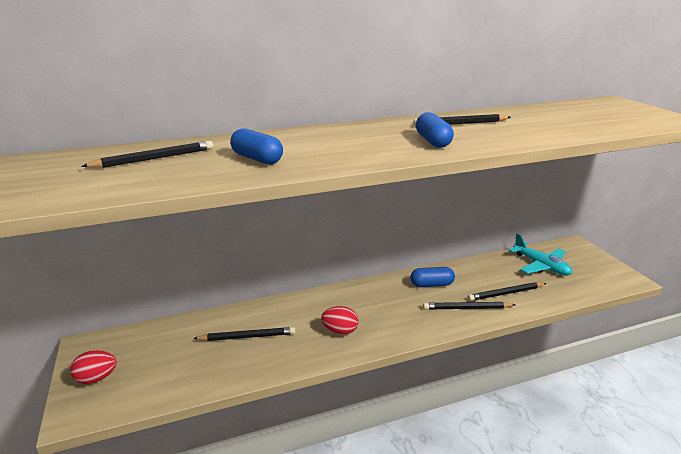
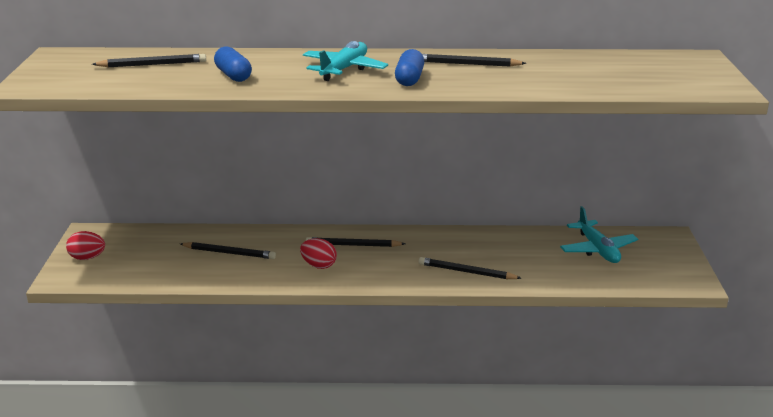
camera: 20 degrees right, 0 degrees up
(361, 140) = (344, 69): none -> turquoise plane
(431, 284) = (449, 244): blue capsule -> none
(505, 293) = (524, 267): black pencil -> black pencil (353, 245)

